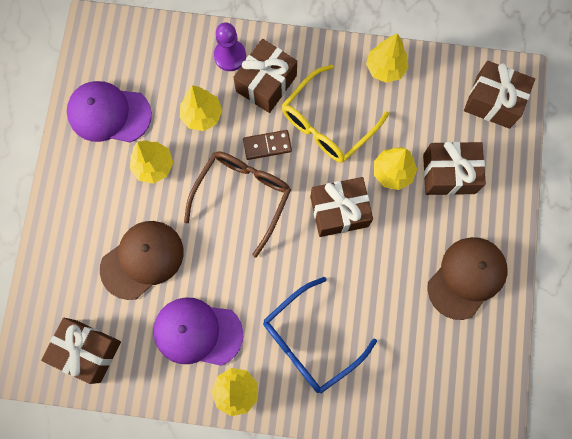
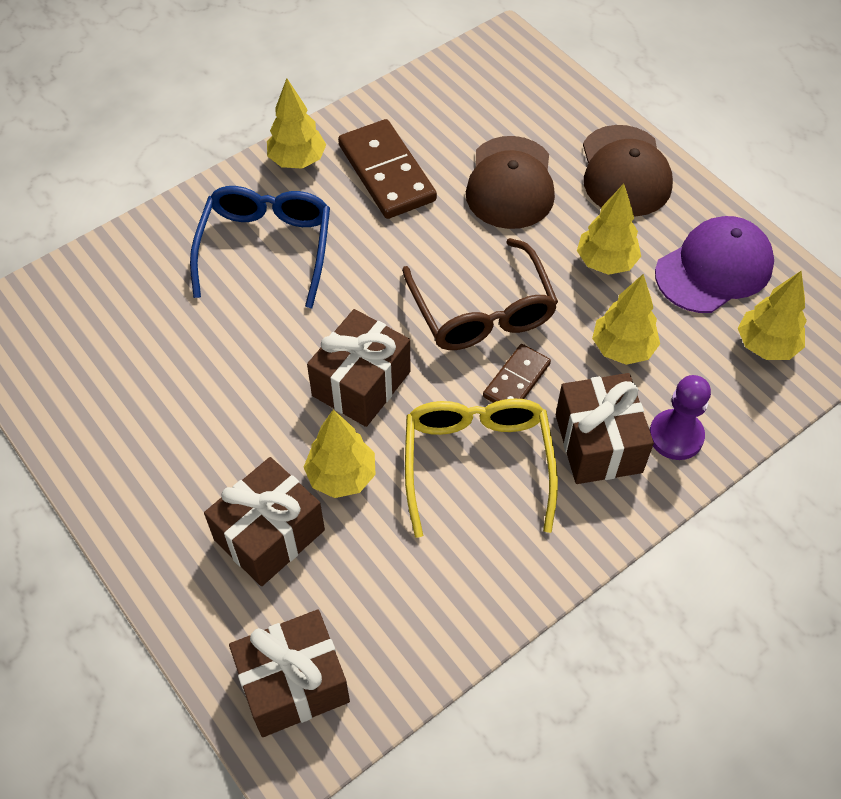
camera: 135 degrees right, 20 degrees down
(87, 351) = (469, 89): brown gift -> none
(197, 332) = (387, 173): purple cap -> brown domino
(385, 68) = (480, 595): yellow tree -> yellow tree (766, 345)
(467, 277) = (143, 438): brown cap -> brown cap (625, 171)

